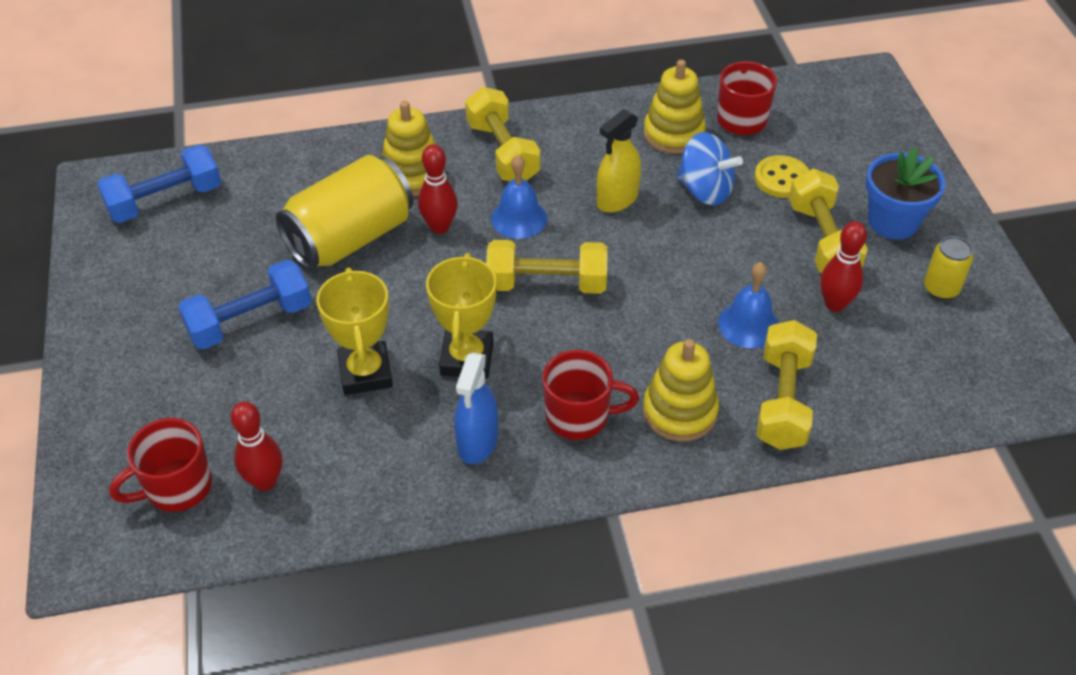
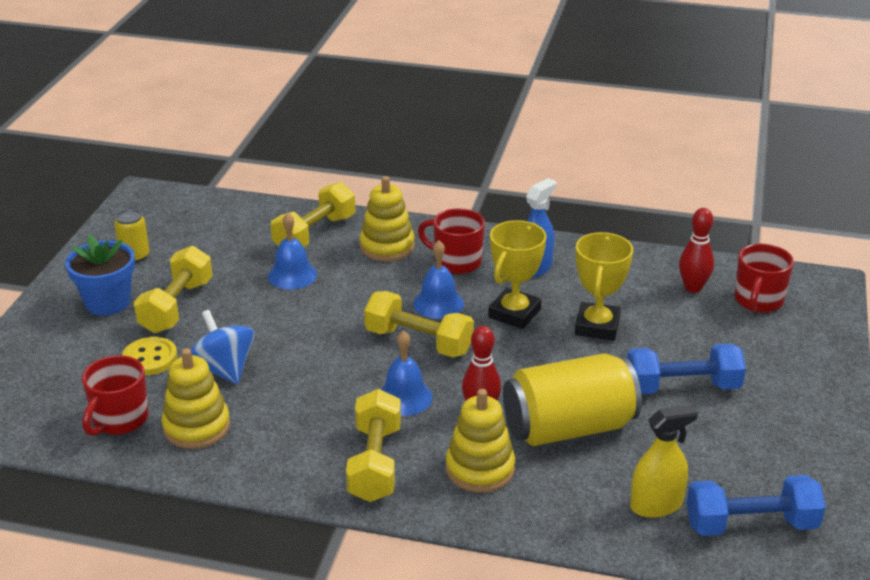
camera: 155 degrees left, 15 degrees down
(177, 487) = (758, 301): red mug -> red mug turned 120 degrees clockwise
(559, 342) = (438, 303): none -> blue bell
(617, 199) = (305, 386): yellow spray bottle -> yellow spray bottle (656, 505)
(835, 304) = (218, 269): red bowling pin -> none

